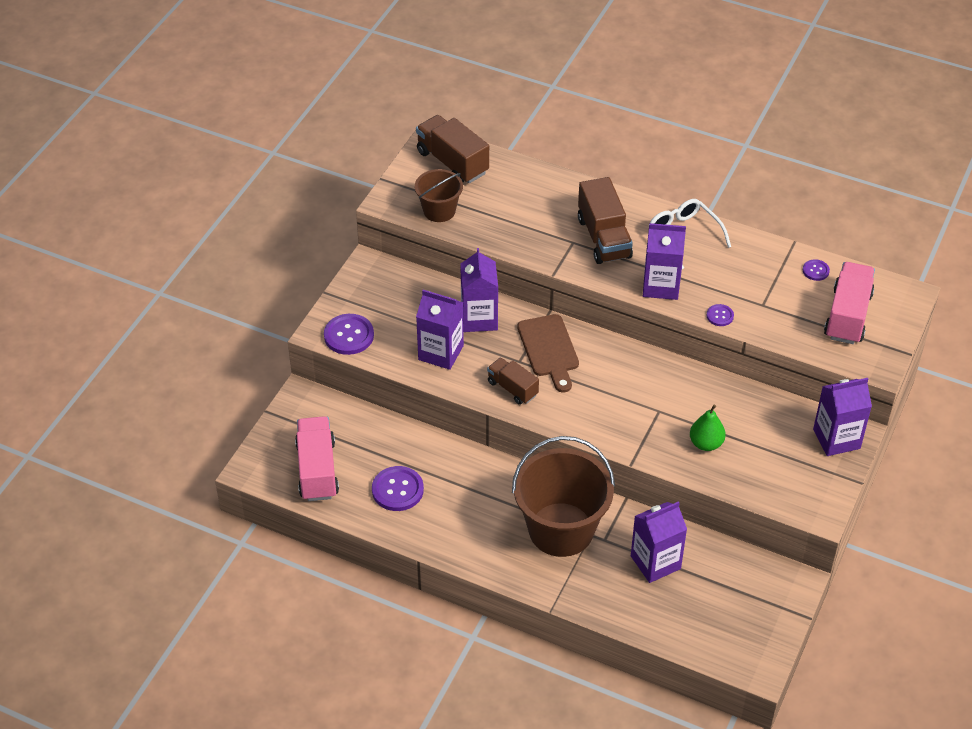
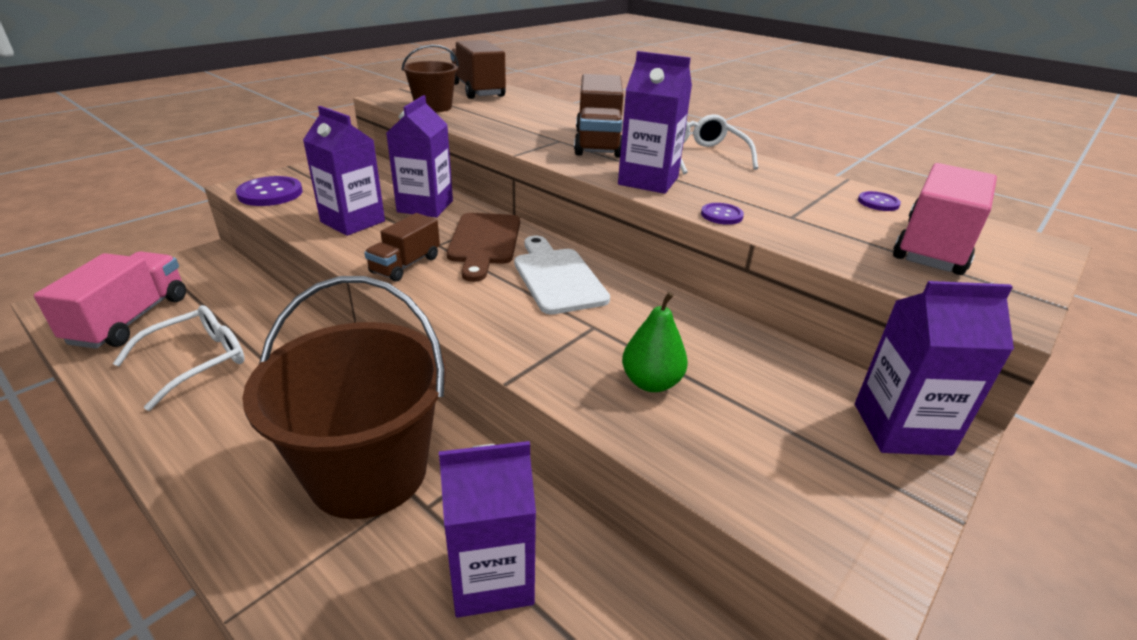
camera: 15 degrees right, 15 degrees down
(397, 490) = (196, 362): purple button -> white glasses
(512, 388) = (405, 265): brown truck -> brown truck turned 120 degrees counterclockwise
(617, 373) = (557, 277): none -> white cutting board

